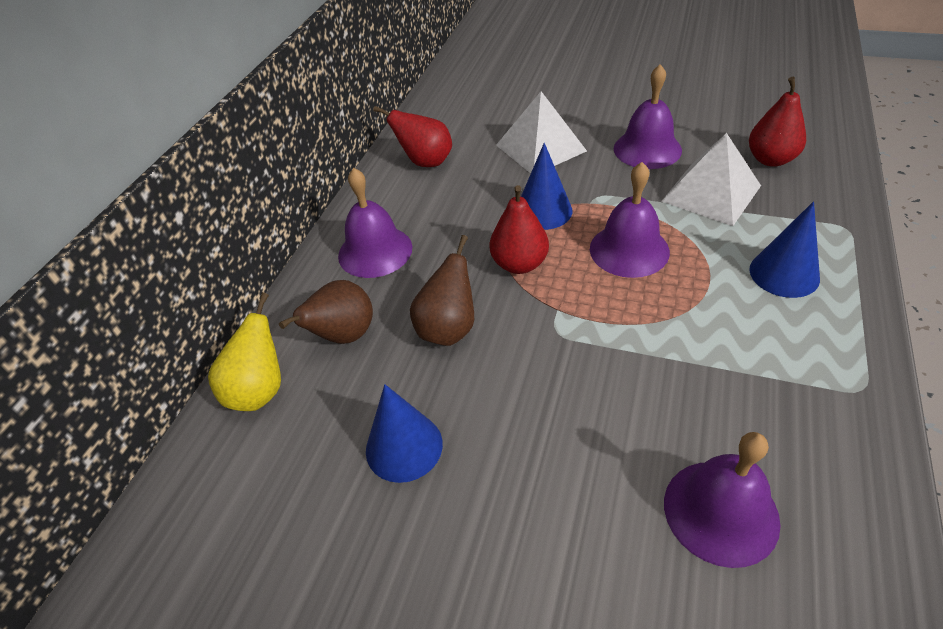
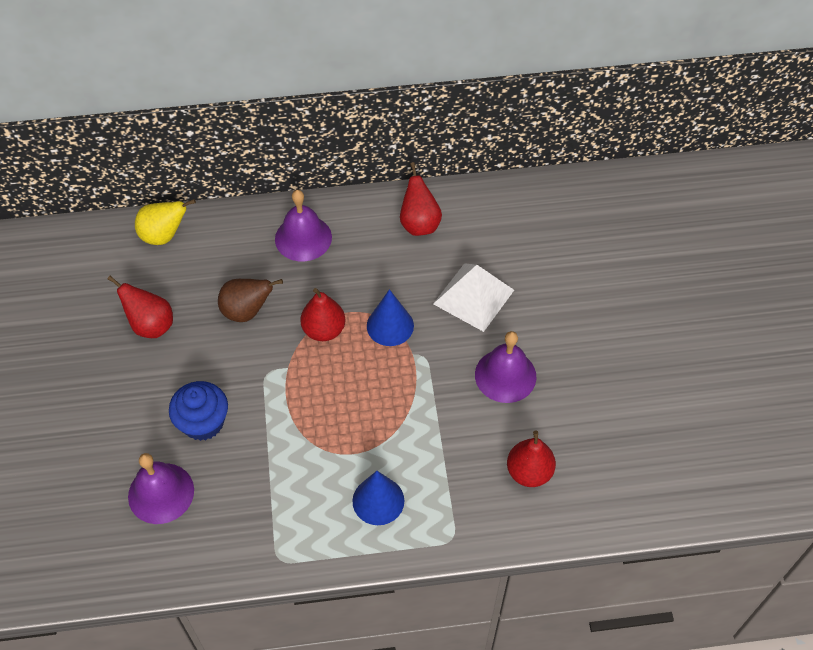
camera: 60 degrees right, 10 degrees up
(343, 336) = (220, 257): brown pear -> none
(404, 446) = (151, 325): blue cone -> red pear
(608, 422) = (203, 422): none -> blue cupcake
(629, 250) = (366, 394): purple bell -> none
(711, 193) = (460, 435): white pyramid -> none

